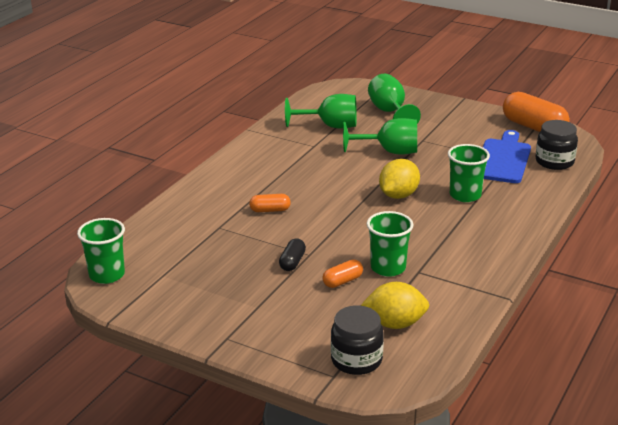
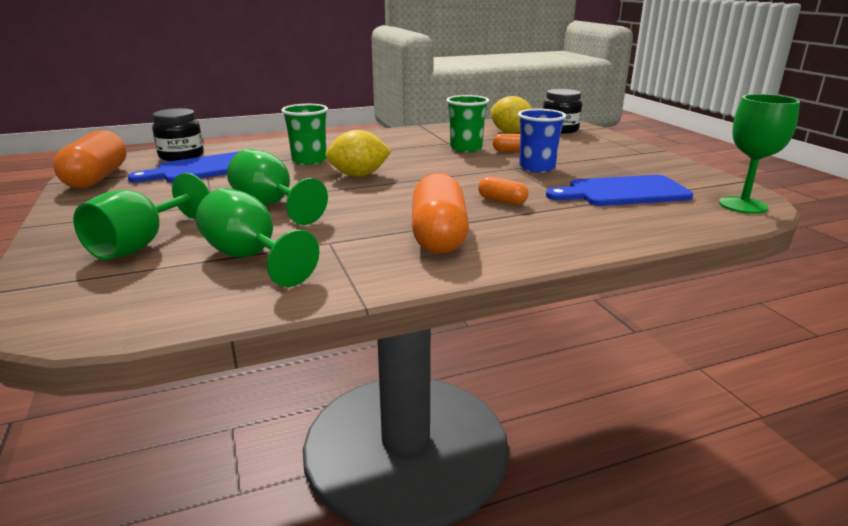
camera: 140 degrees left, 5 degrees down
(107, 275) = (743, 205): green cup -> green goblet
(199, 255) = (623, 192): none -> blue cutting board
(268, 169) = (438, 236): none -> orange capsule
(292, 262) = (537, 167): black capsule -> blue cup

